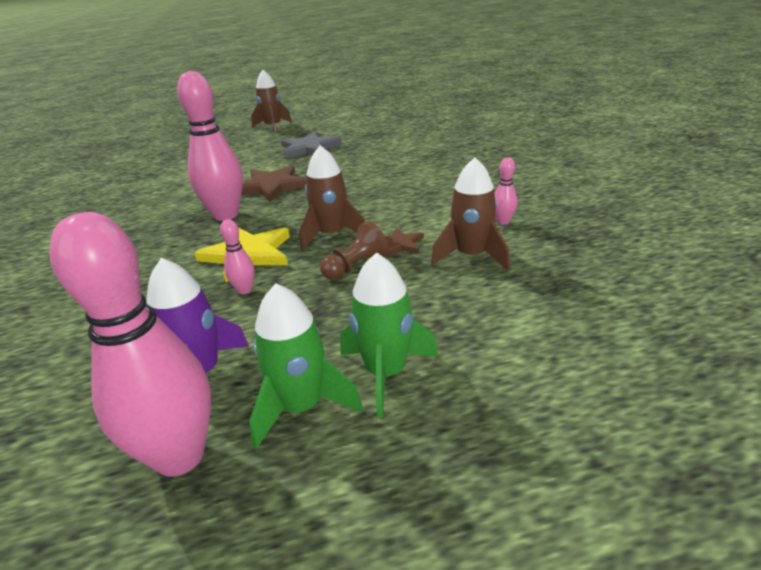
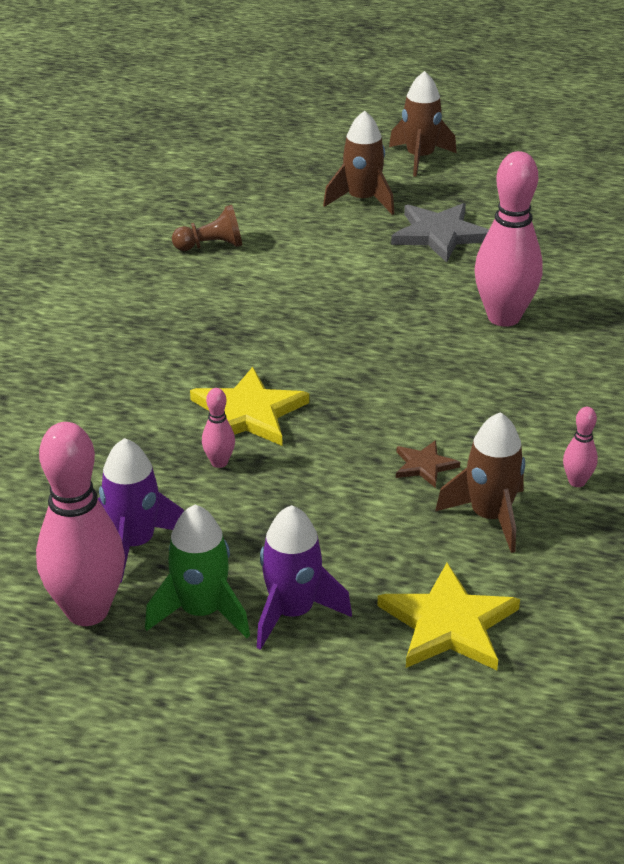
camera: 25 degrees right, 5 degrees up
(226, 215) = (256, 335): pink bowling pin -> pink bowling pin (503, 317)
(271, 186) = (340, 301): brown star -> none
(332, 235) = (358, 420): brown rocket -> brown rocket (362, 200)
(356, 267) = (352, 479): brown pawn -> brown pawn (211, 246)
(386, 373) = (292, 612): green rocket -> purple rocket
(516, 331) = (449, 624): none -> yellow star

